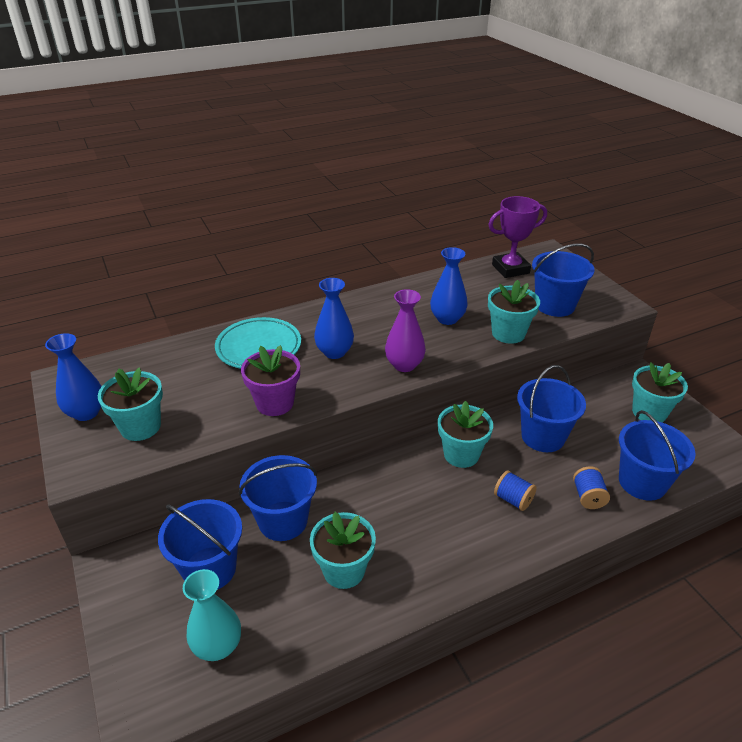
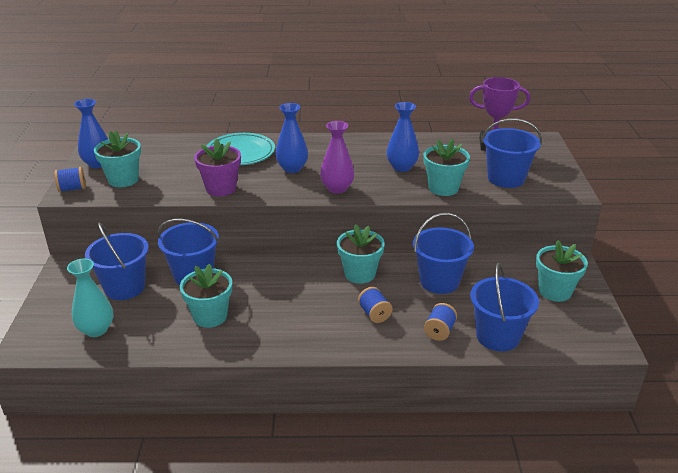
camera: 25 degrees right, 5 degrees down
(80, 462) = (72, 189): none -> blue spool

